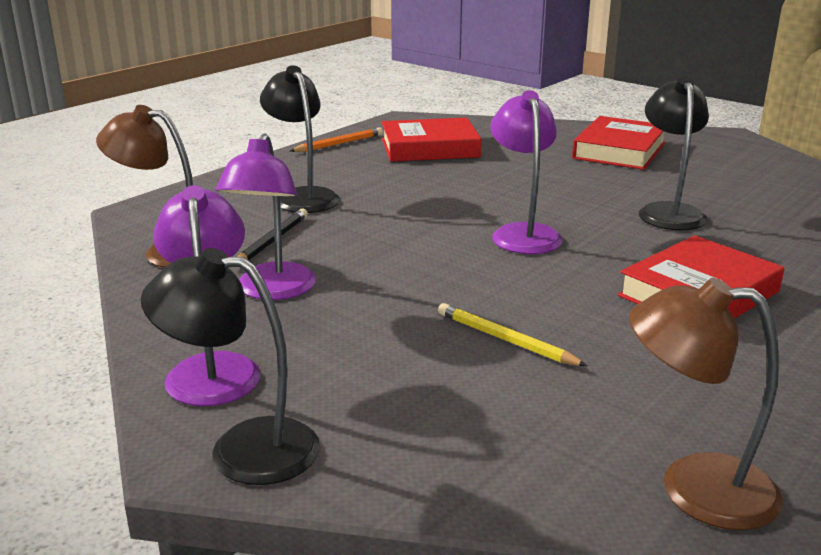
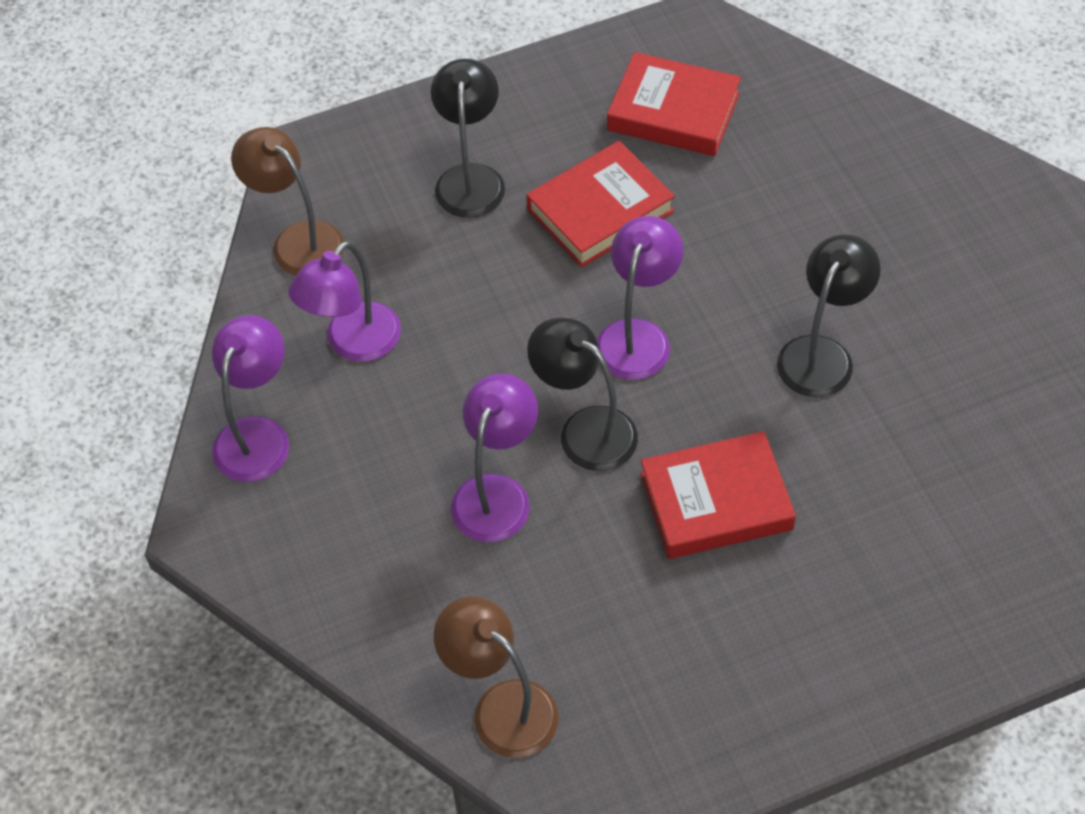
camera: 30 degrees right, 30 degrees up
(243, 448) = (236, 535): black lamp -> black lamp (585, 429)
(272, 241) = (396, 257): black pencil -> none
(339, 144) = (578, 64): orange pencil -> none
(505, 340) = (497, 493): yellow pencil -> purple lamp
(619, 150) = (891, 199): red book -> red book (600, 211)

